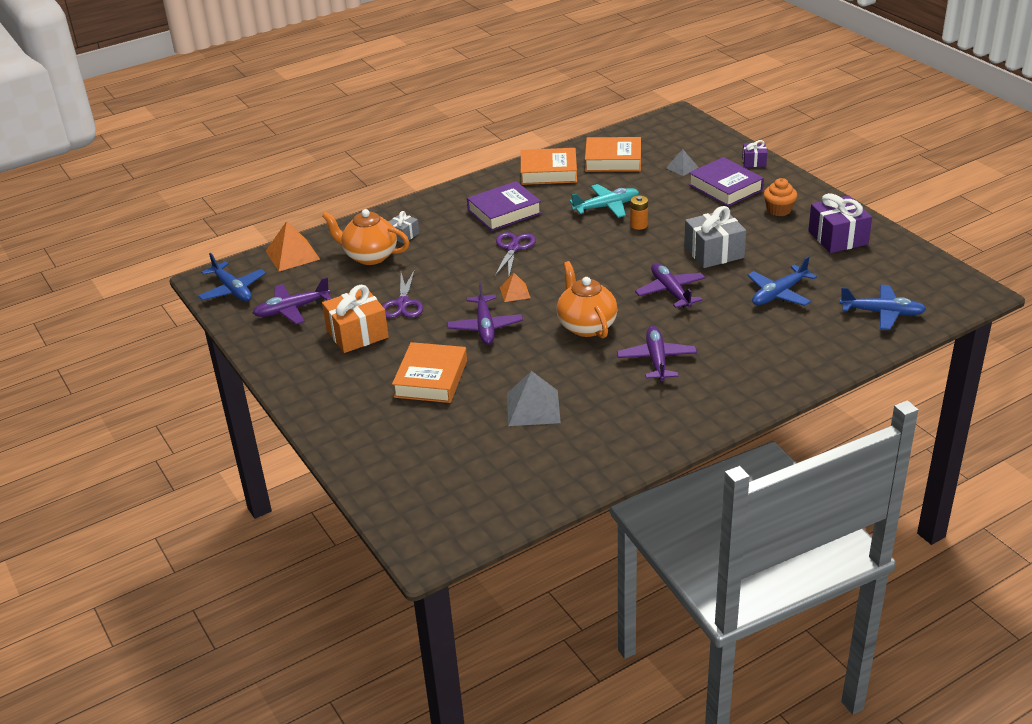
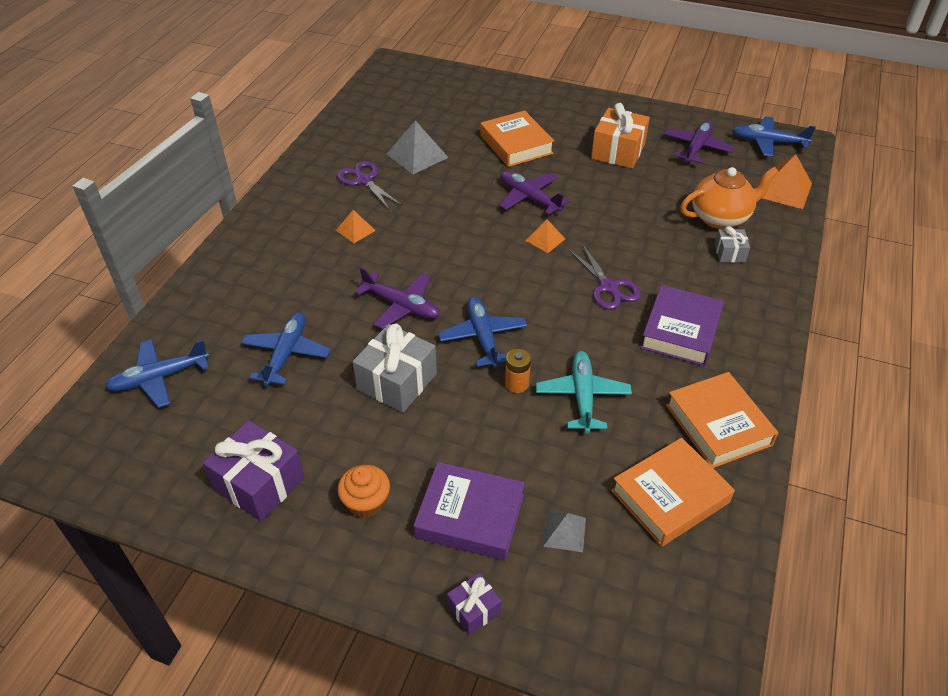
camera: 140 degrees right, 10 degrees up
(403, 304) = (622, 188): purple scissors -> purple scissors (364, 180)
(548, 172) = (718, 425): orange book -> orange book turned 75 degrees counterclockwise
(586, 326) = (446, 235): orange teapot -> none
(606, 207) = (582, 396): turquoise plane -> turquoise plane turned 150 degrees clockwise
(633, 254) = (483, 337): none -> blue plane
(656, 360) = (355, 230): purple plane -> orange pyramid

